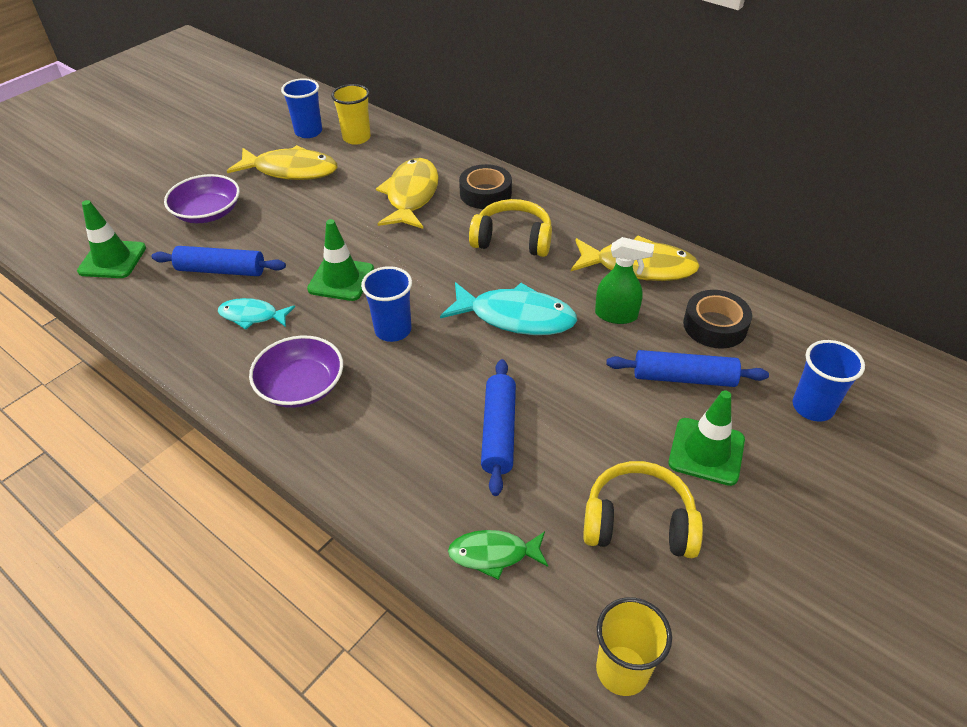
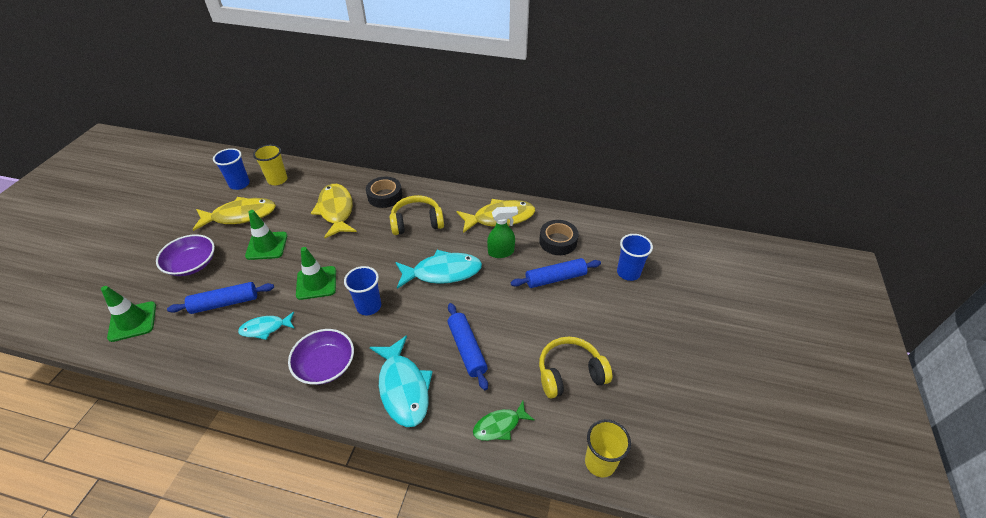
camera: 25 degrees left, 0 degrees up
(385, 452) = (403, 388): none -> turquoise fish
(706, 451) = (586, 318): green traffic cone -> green traffic cone (266, 246)

